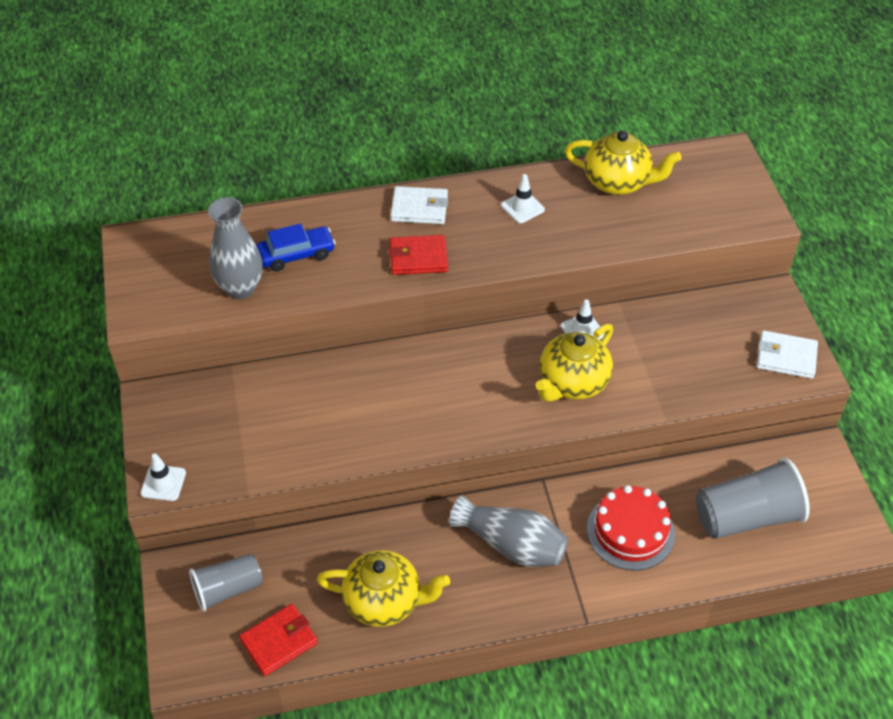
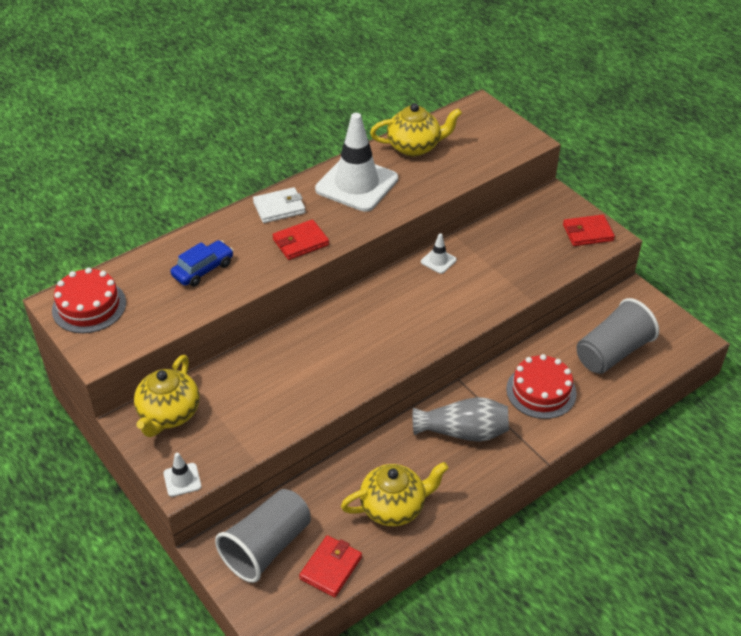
camera: 25 degrees left, 5 degrees down
(159, 256) = (89, 306): none -> red cake
(228, 589) = (267, 547): grey cup -> grey cup, size x1.56
(240, 288) = (173, 308): grey vase -> none
(522, 207) = (356, 184): white traffic cone -> white traffic cone, size x2.38
(572, 382) = (453, 298): yellow teapot -> yellow teapot (169, 414)
(786, 357) = (587, 233): white wallet -> red wallet

